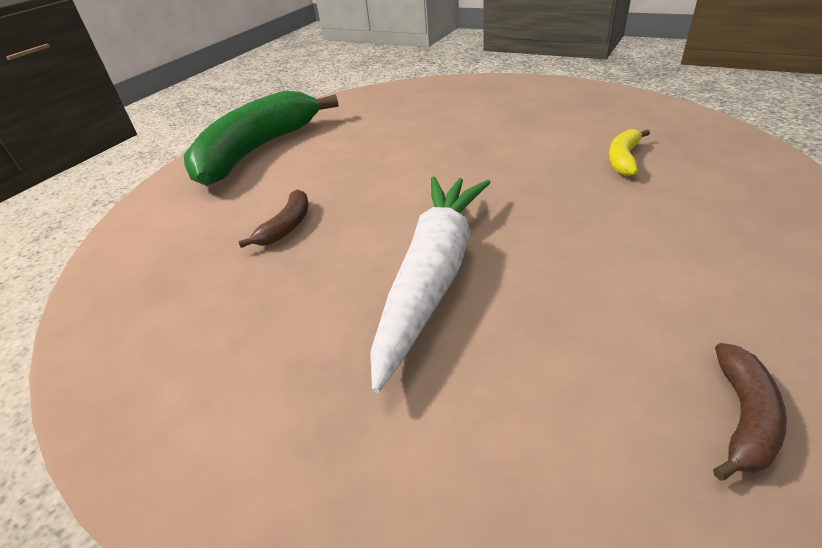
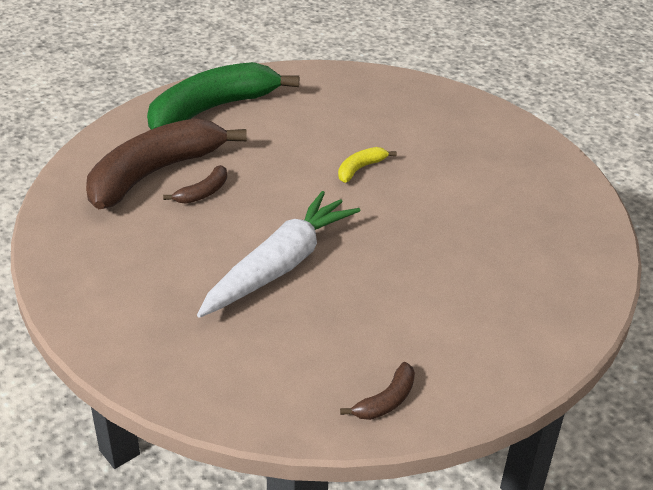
camera: 15 degrees right, 0 degrees up
(217, 224) = (155, 173): none -> brown banana
(623, 159) = (492, 225): yellow banana -> yellow banana (360, 169)

